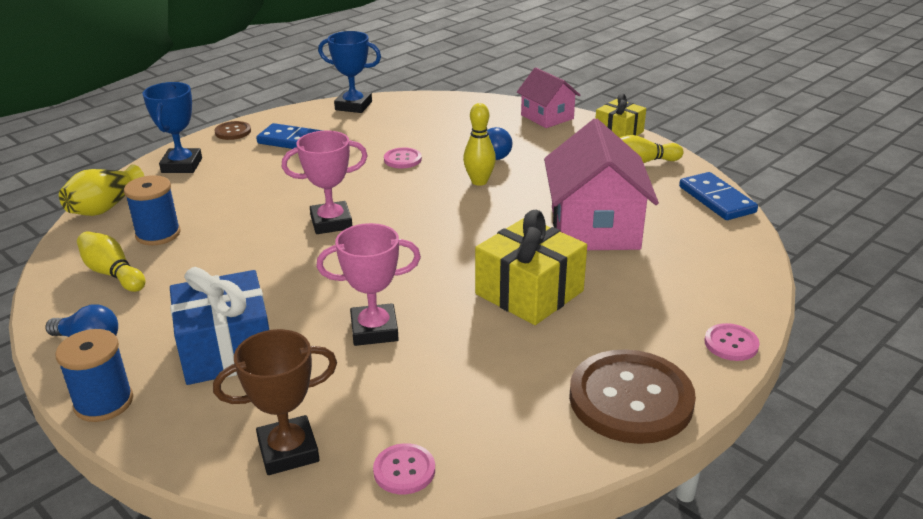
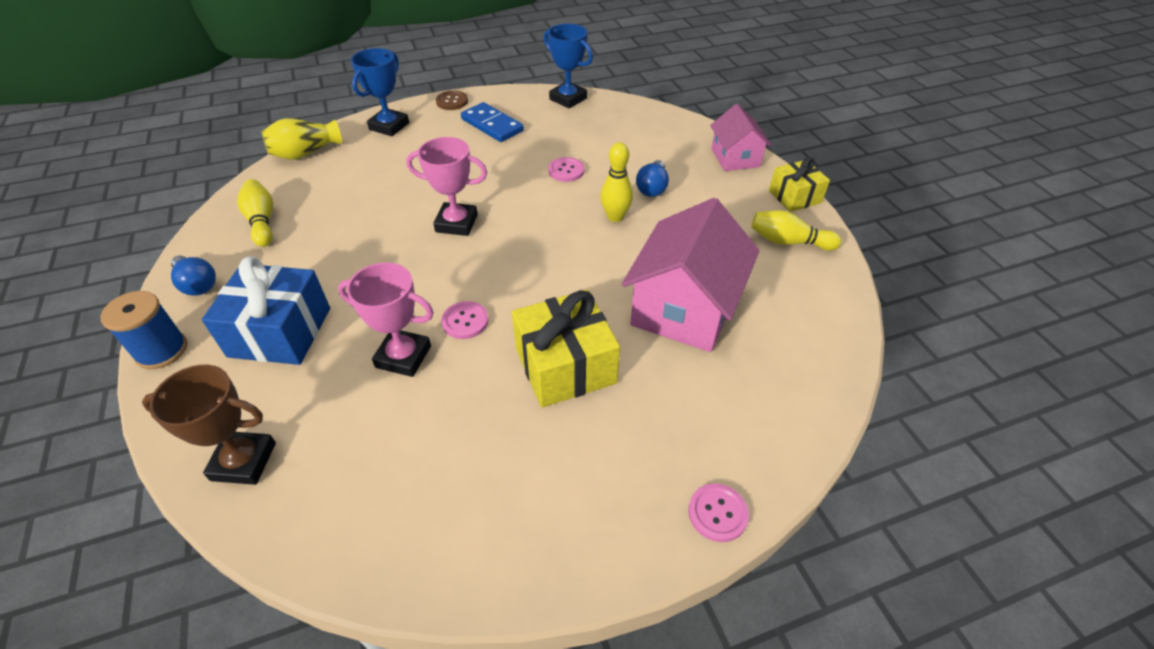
camera: 25 degrees right, 15 degrees up
(158, 234) = (321, 192): blue spool -> none
(404, 470) = (311, 528): pink button -> pink button (465, 321)
(630, 399) = (564, 539): brown button -> none
(717, 199) = (839, 315): blue domino -> none

